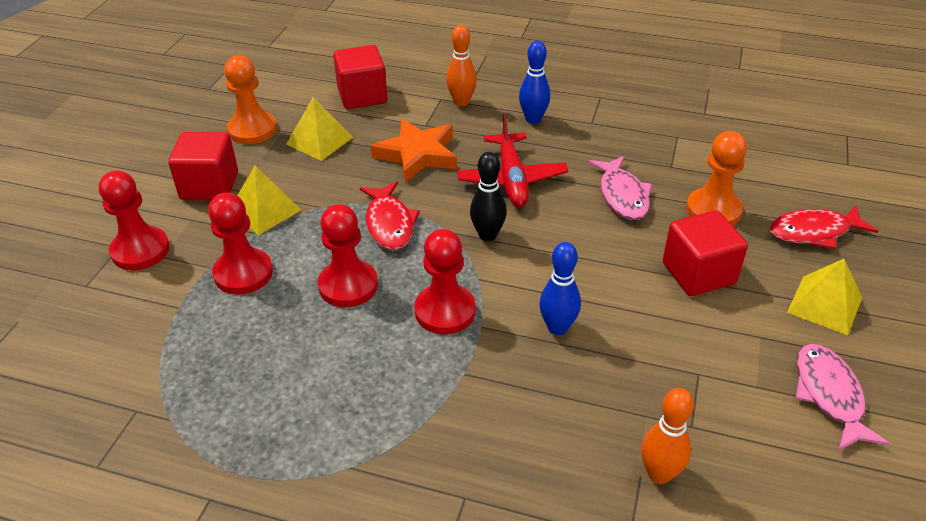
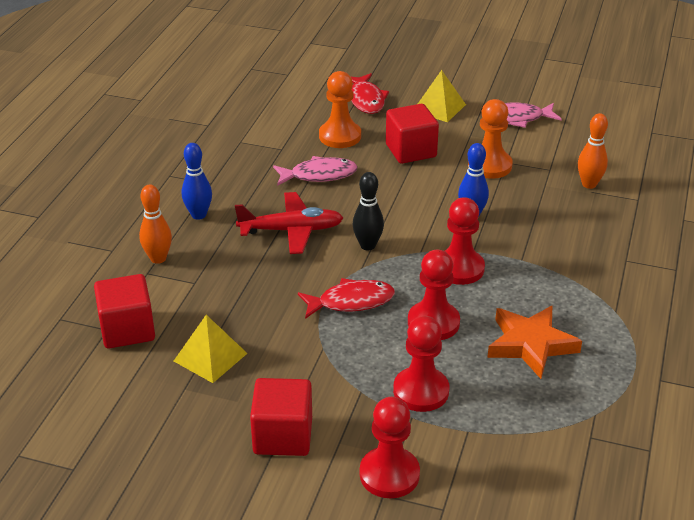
camera: 90 degrees left, 5 degrees down
(252, 130) = (179, 414): orange pawn -> orange pawn (489, 166)
(264, 210) = (327, 387): yellow pyramid -> none
(417, 155) = (246, 287): orange star -> orange star (530, 345)

